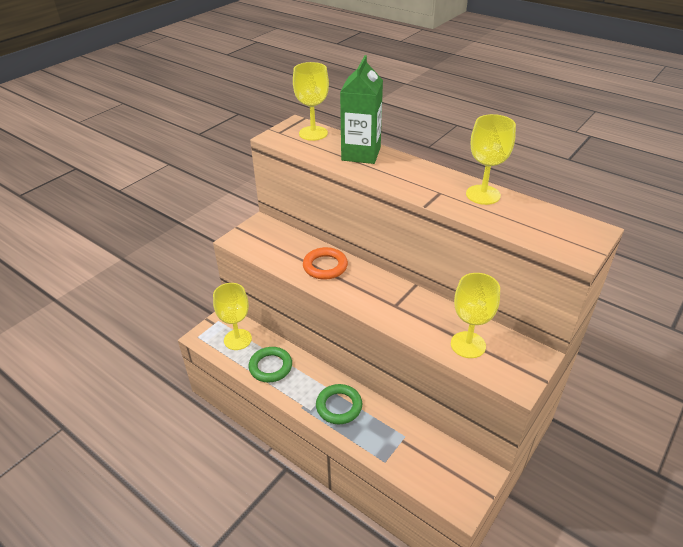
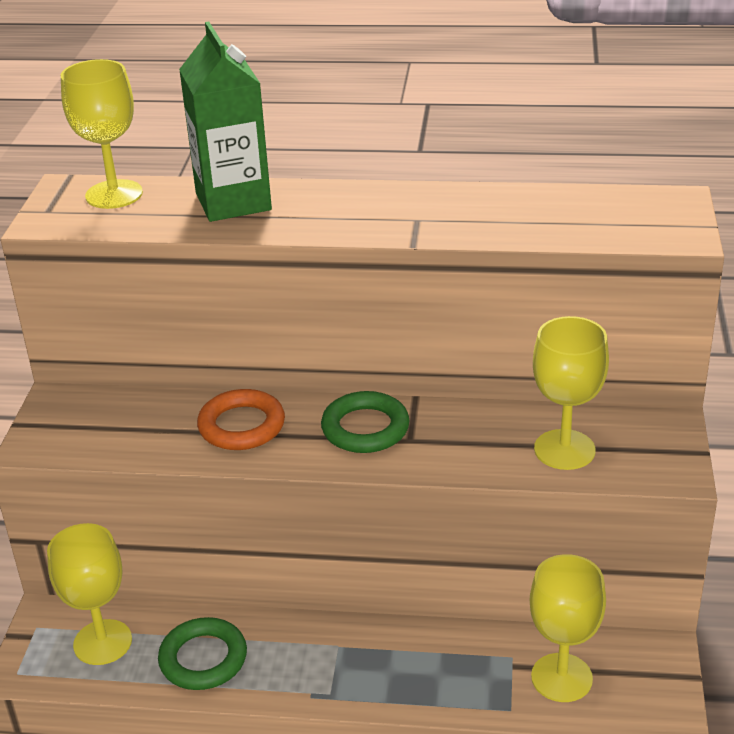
camera: 30 degrees left, 5 degrees down
(339, 406) = (373, 664): green ring -> green ring (365, 428)
(483, 195) = (483, 202): yellow goblet -> yellow goblet (561, 677)

